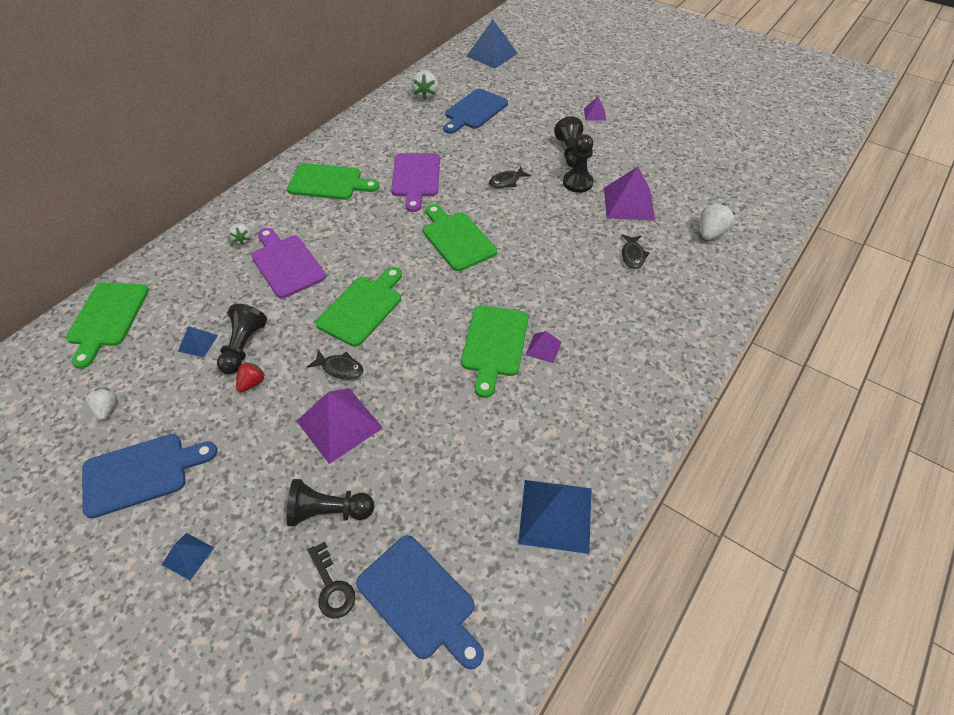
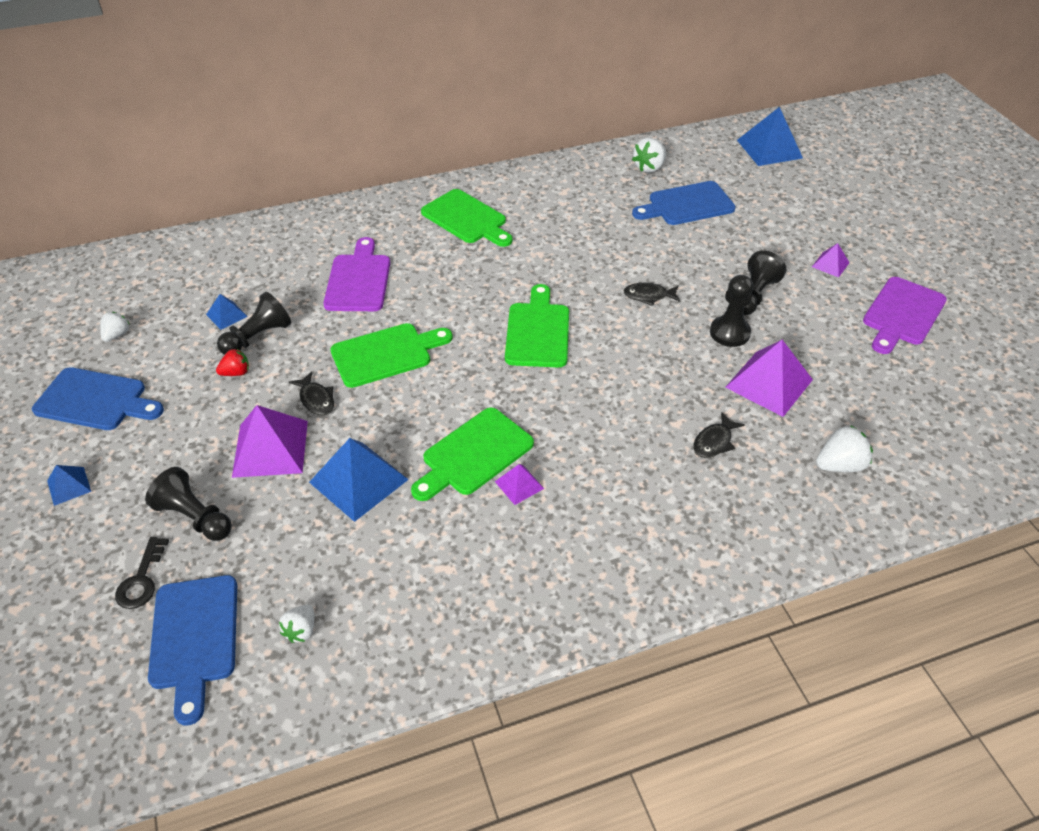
camera: 35 degrees right, 5 degrees down
(107, 318) = (180, 259): green cutting board -> none
(243, 240) = (342, 240): white strawberry -> white strawberry (301, 630)
(416, 178) = (555, 251): purple cutting board -> purple cutting board (902, 314)
(555, 515) = (375, 647): blue pyramid -> blue pyramid (359, 480)

